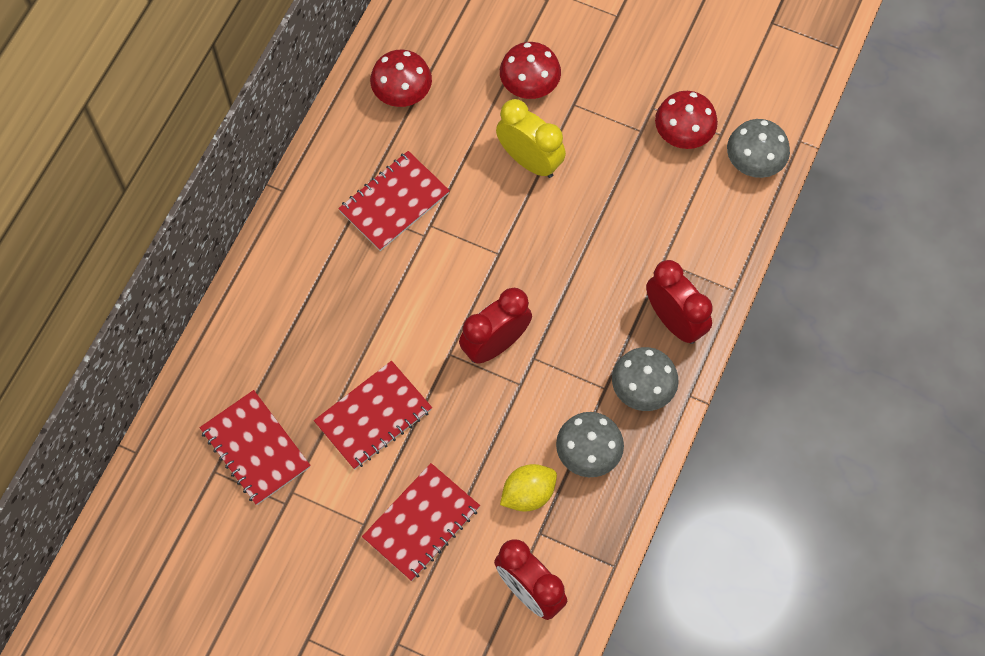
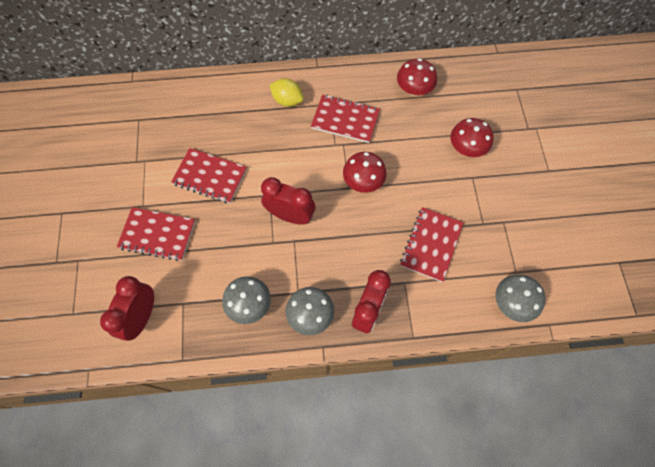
camera: 60 degrees right, 0 degrees up
(255, 448) = (161, 131): red notebook -> red notebook (431, 245)
(528, 494) = (204, 283): yellow lemon -> yellow lemon (287, 100)
(529, 161) = (418, 173): yellow clock -> none
(683, 134) = (499, 249): red mushroom -> red mushroom (363, 181)

